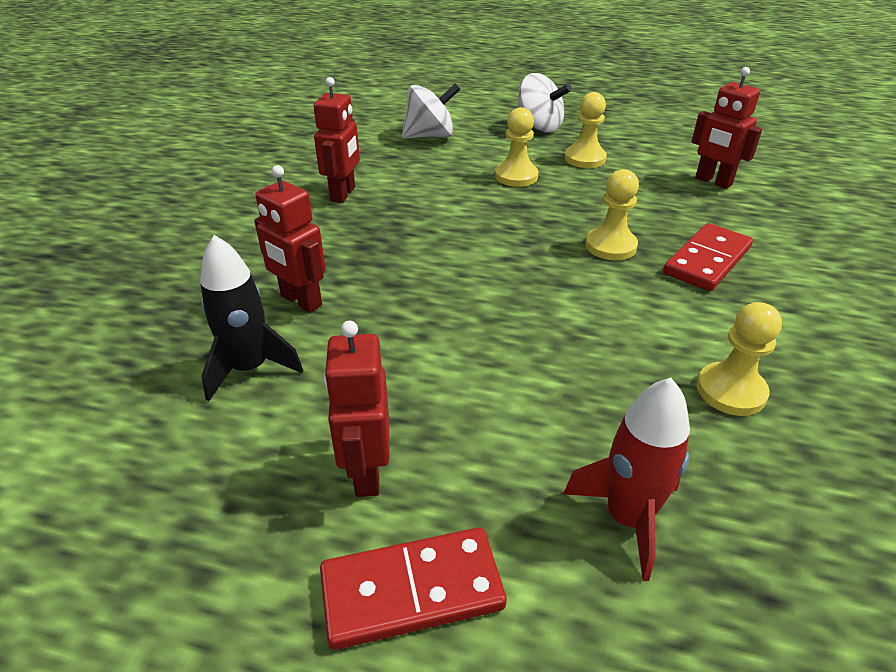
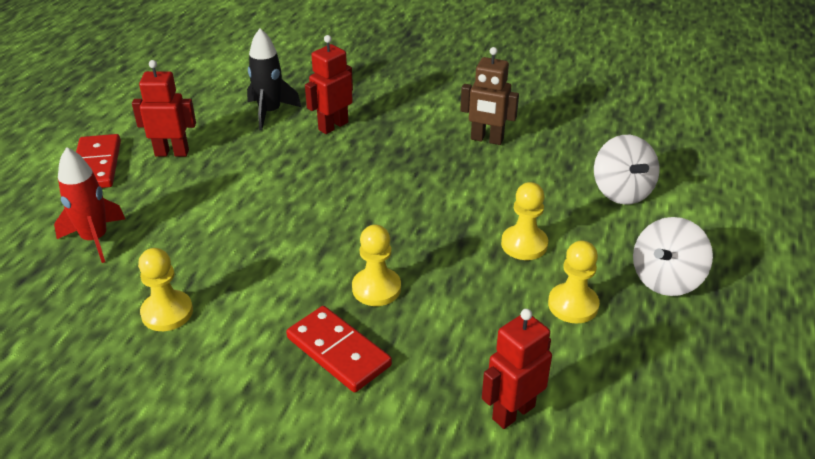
camera: 95 degrees right, 0 degrees up
(343, 194) = (487, 139): red robot -> brown robot

